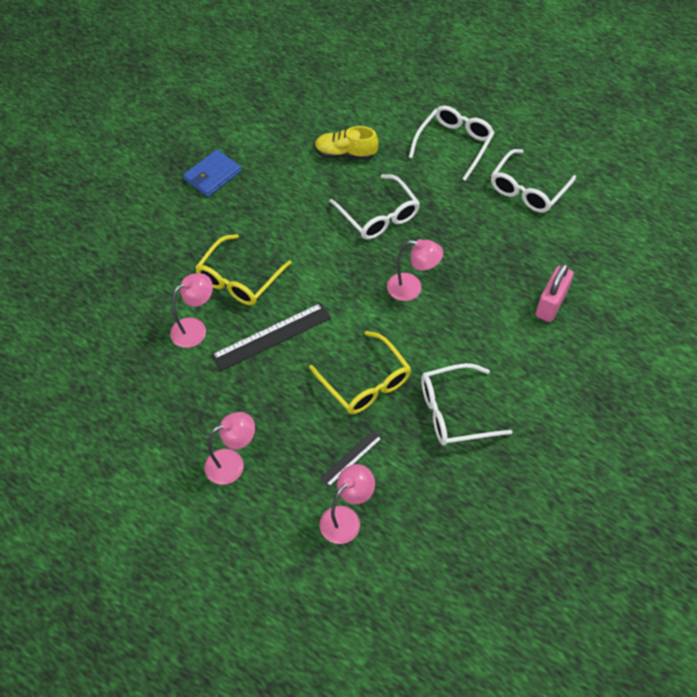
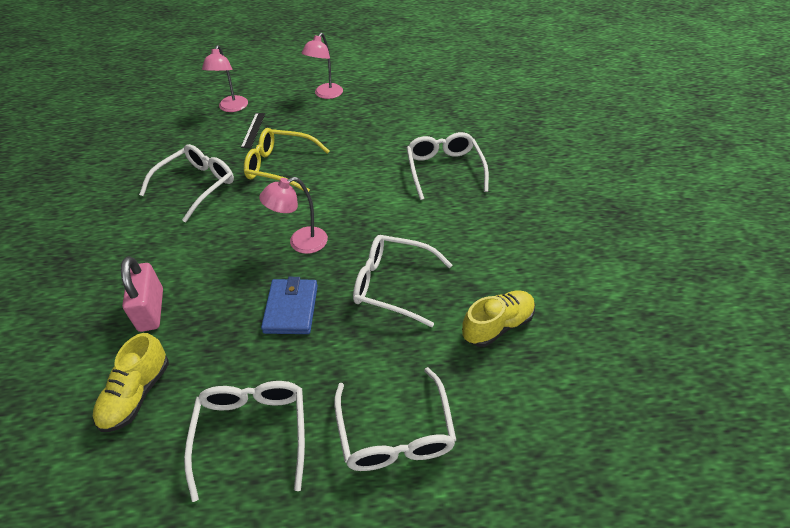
camera: 140 degrees right, 10 degrees down
(195, 328) = (432, 130): pink lamp -> none
(212, 175) = (575, 222): blue wallet -> blue wallet (291, 309)
(239, 279) = (444, 170): yellow glasses -> white glasses
(271, 336) = (376, 154): black ruler -> none
(583, 250) = (137, 394): none -> yellow shoe

